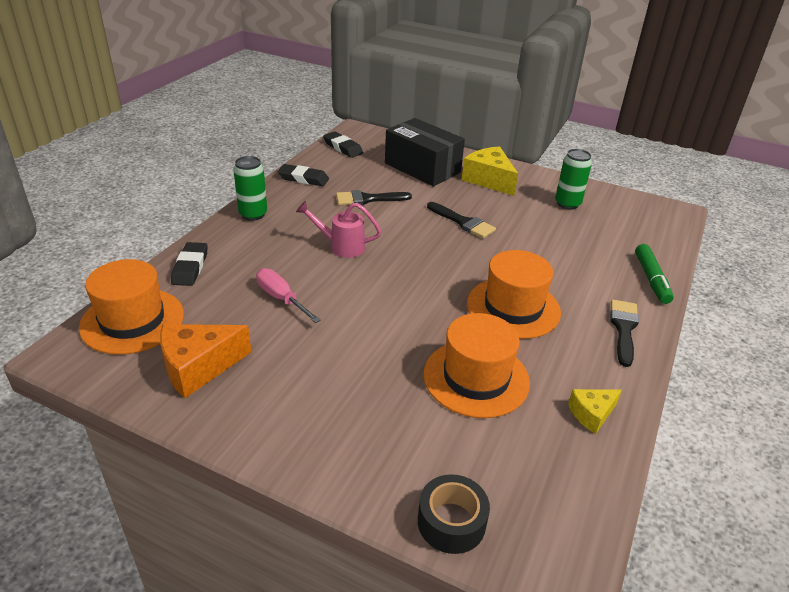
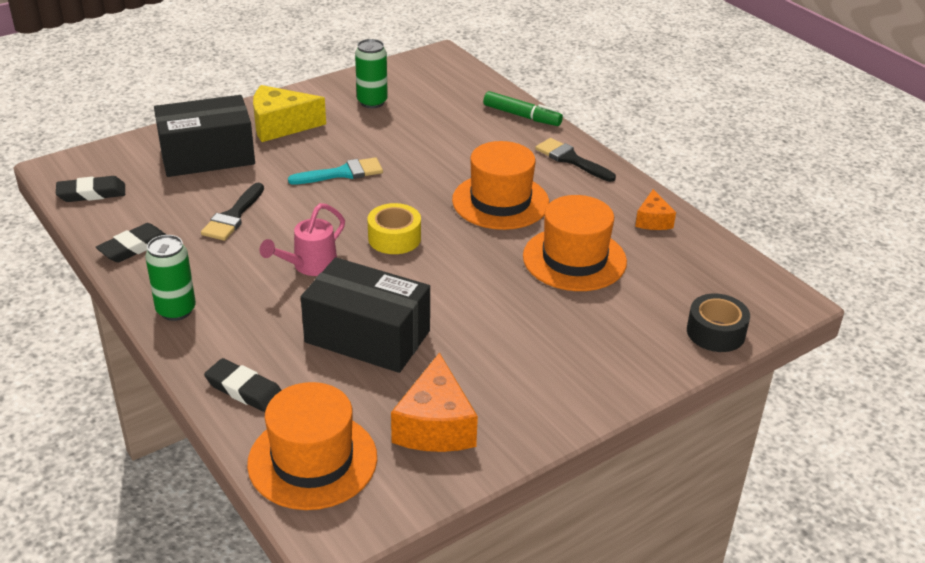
camera: 60 degrees left, 0 degrees up
(281, 299) = (367, 336): pink screwdriver -> black box
(409, 271) = (394, 238): none -> yellow tape
(463, 222) = (342, 173): black brush -> turquoise brush
(591, 414) = (653, 220): yellow cheese -> orange cheese

